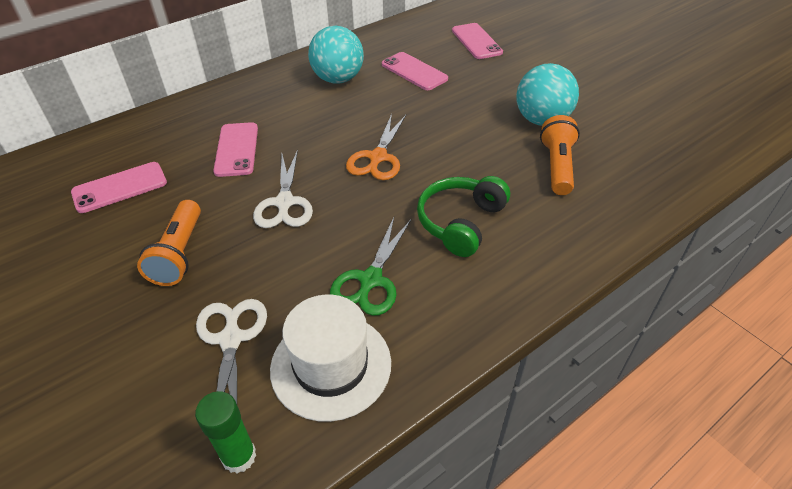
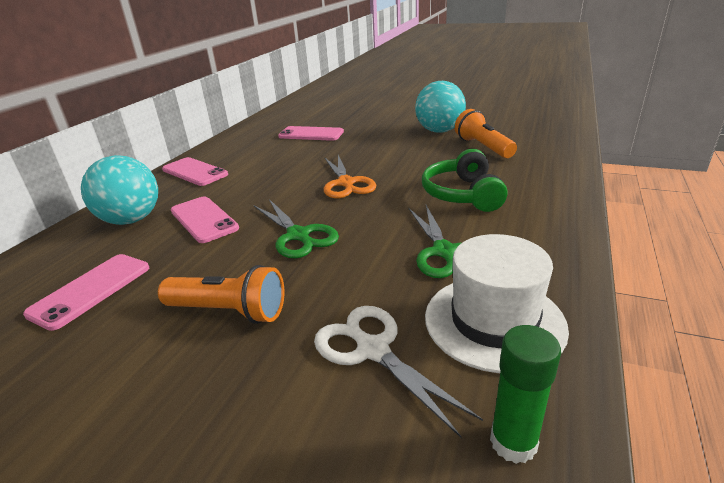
camera: 30 degrees left, 15 degrees down
(179, 253) = (229, 311): orange flashlight -> orange flashlight turned 45 degrees counterclockwise
(284, 202) = (298, 235): white scissors -> green scissors
(338, 79) = (251, 154): turquoise ball -> turquoise ball (131, 220)
(476, 41) = (338, 110): pink phone -> pink phone (194, 172)

